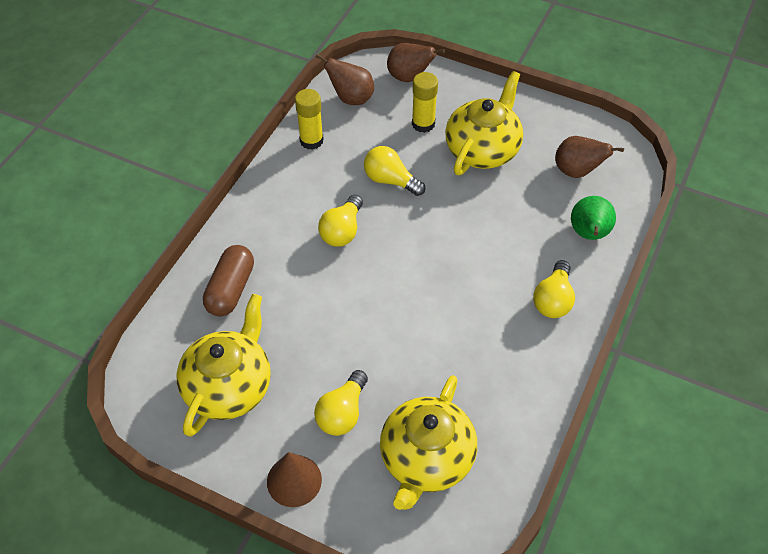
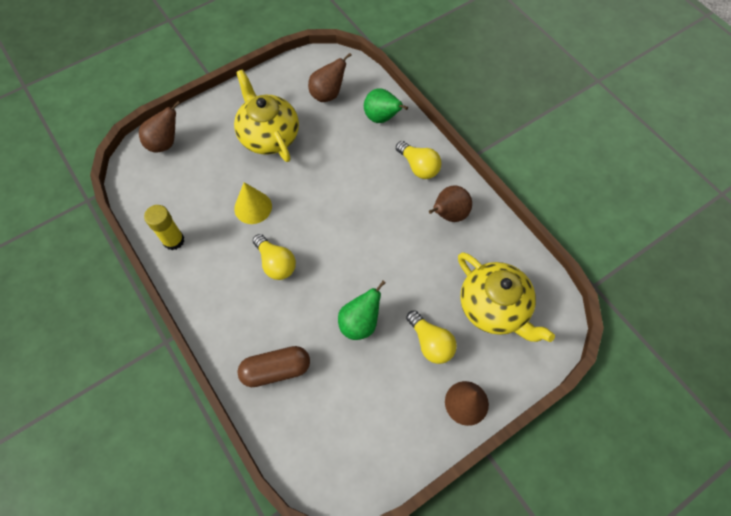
camera: 60 degrees left, 10 degrees up
(229, 386) = (364, 412): yellow teapot -> none
(231, 289) = (276, 370): brown capsule -> brown capsule turned 60 degrees counterclockwise
(324, 336) = (360, 323): none -> green pear
(351, 98) = (153, 191): brown pear -> brown pear (449, 214)
(390, 180) = (253, 207): yellow light bulb -> yellow cone
(423, 124) = (217, 158): yellow glue stick -> none

